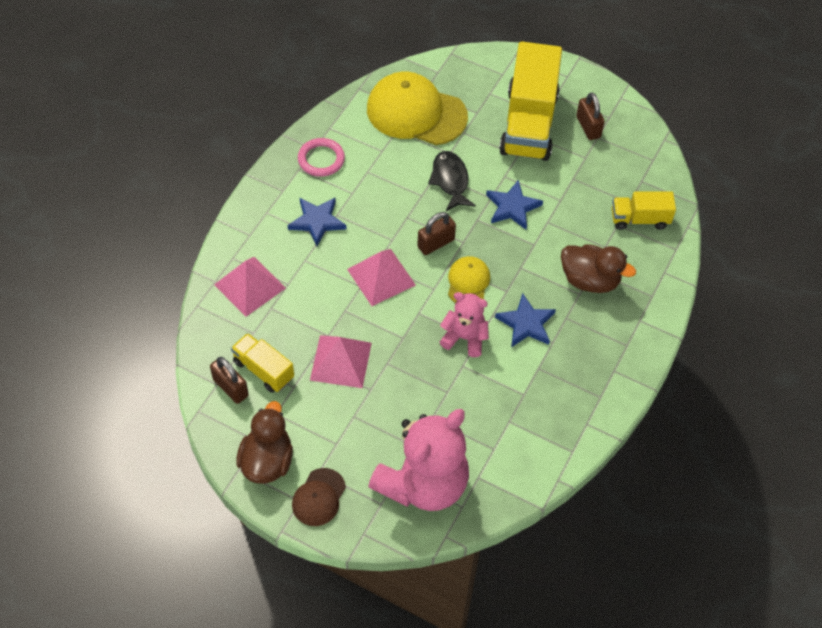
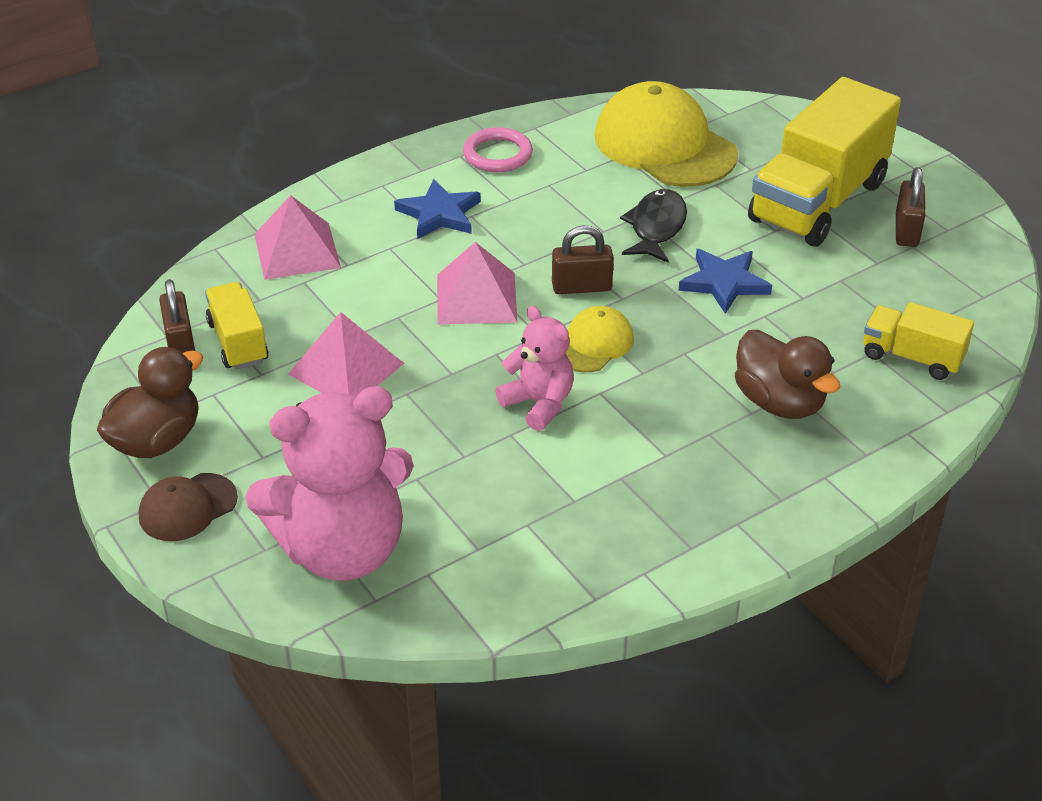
camera: 30 degrees right, 15 degrees down
(526, 323) = (643, 419): blue star -> none

